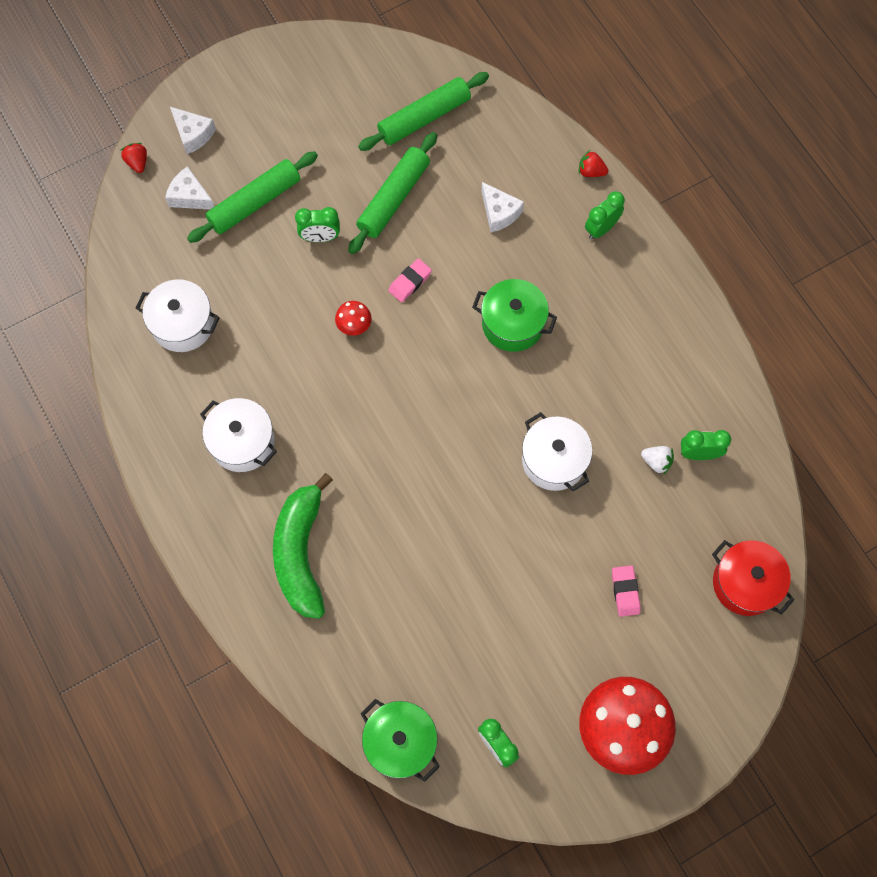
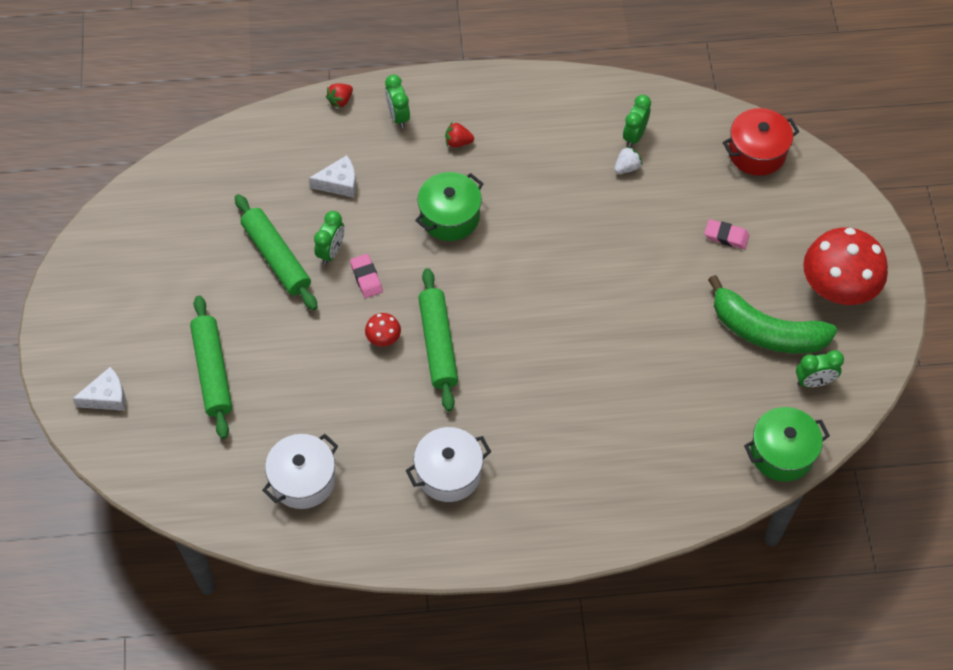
camera: 65 degrees left, 10 degrees down
(137, 162) = (107, 457): red strawberry -> red strawberry (458, 142)
(190, 196) = (172, 424): white cheese -> none
(301, 552) = (578, 465): green banana -> green banana (766, 331)
(320, 237) = (280, 331): green clock -> green clock (331, 251)
(424, 118) = (210, 201): green rolling pin -> green rolling pin (438, 344)
(554, 460) = (589, 238): white pot -> none

